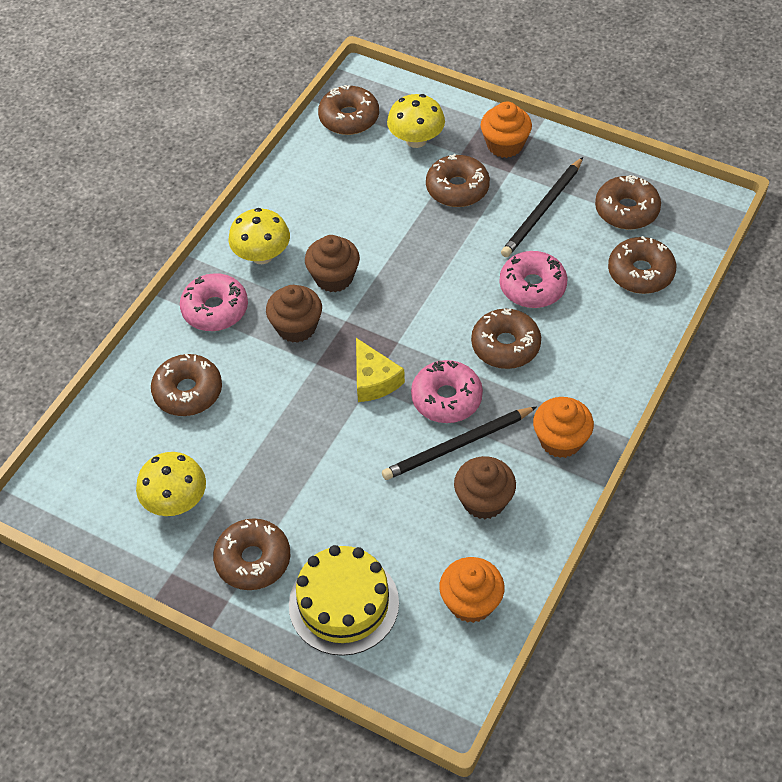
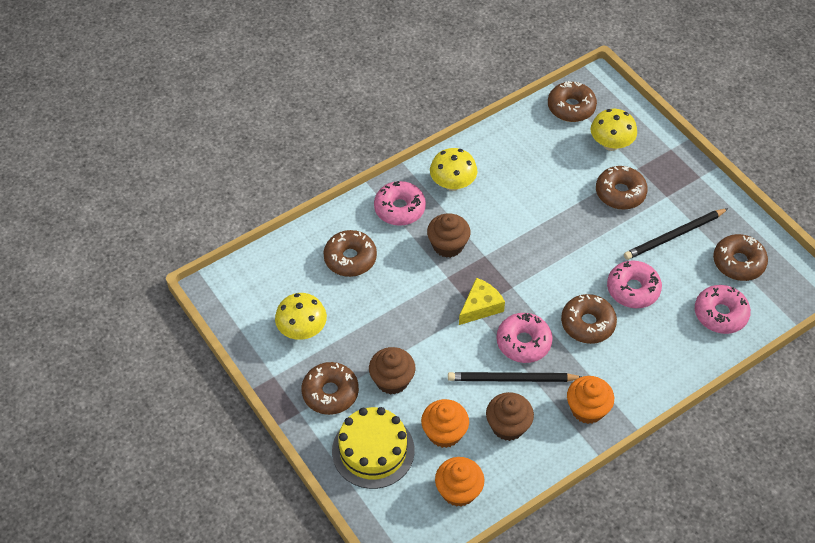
camera: 25 degrees right, 0 degrees up
(334, 277) = (494, 221): brown cupcake -> brown cupcake (392, 380)
(374, 380) = (480, 307): yellow cheese -> yellow cheese turned 135 degrees counterclockwise
(505, 145) = (675, 174): orange cupcake -> orange cupcake (444, 433)
(640, 272) = (720, 314): brown donut -> pink donut

